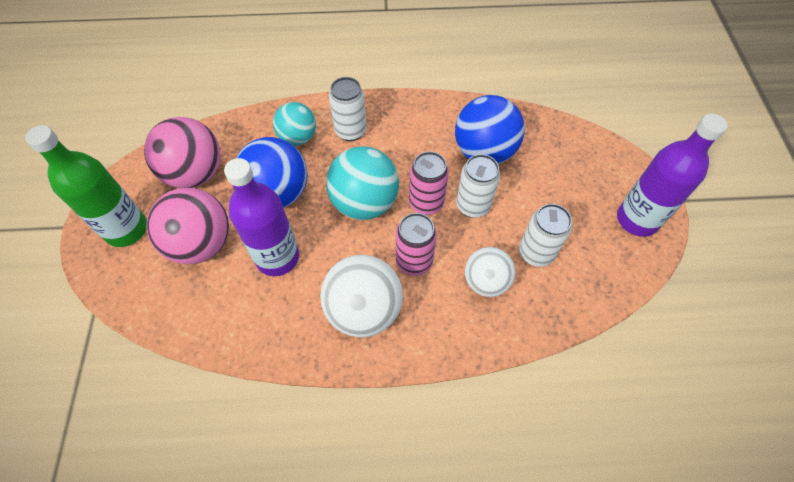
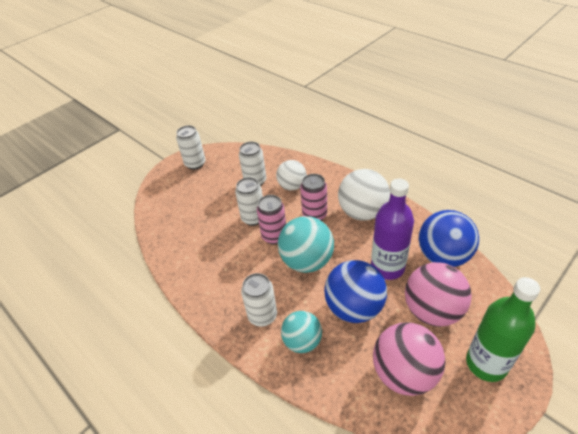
camera: 130 degrees left, 15 degrees down
(484, 152) = (208, 239): blue ball -> blue ball (443, 256)
(637, 219) = (195, 164): purple bottle -> white can

